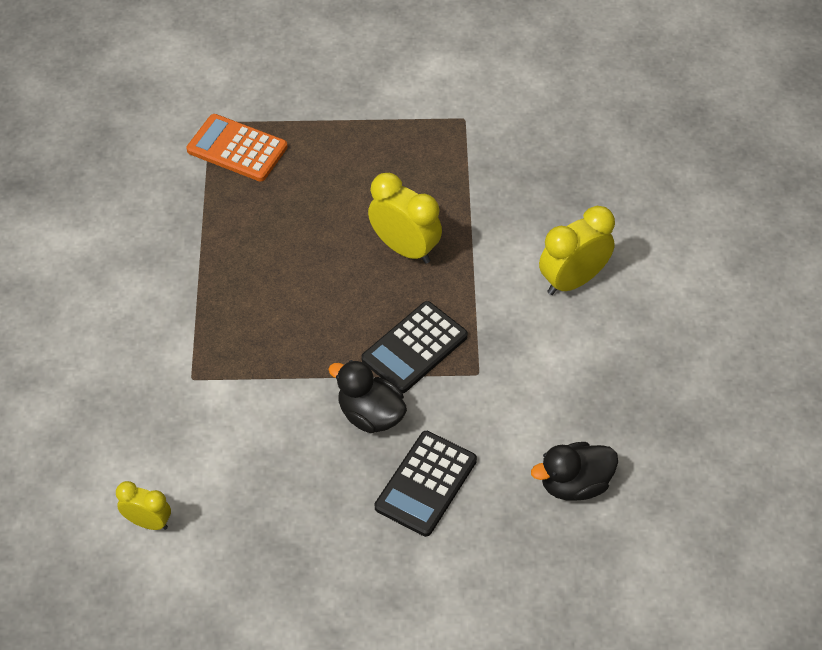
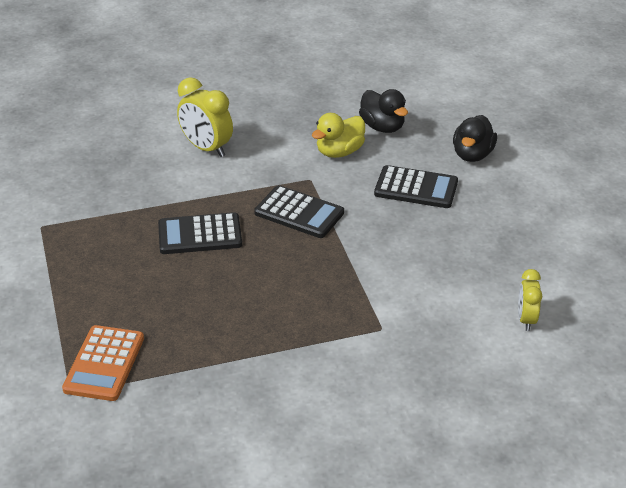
camera: 105 degrees left, 15 degrees down
(370, 415) = (370, 224): black duck -> black duck (472, 155)
(405, 248) = (200, 235): yellow clock -> black calculator
(528, 419) = (339, 152): none -> yellow duck

